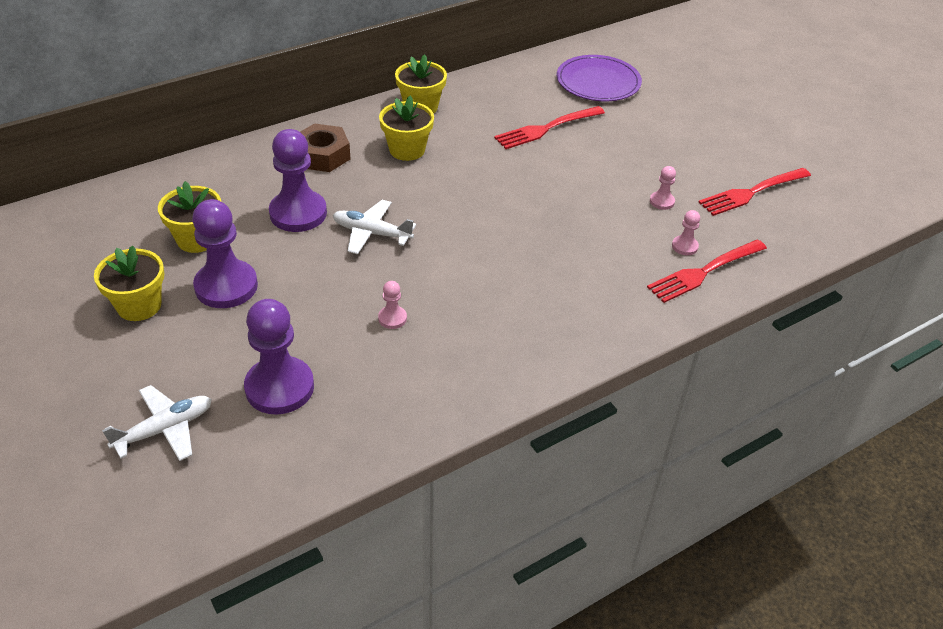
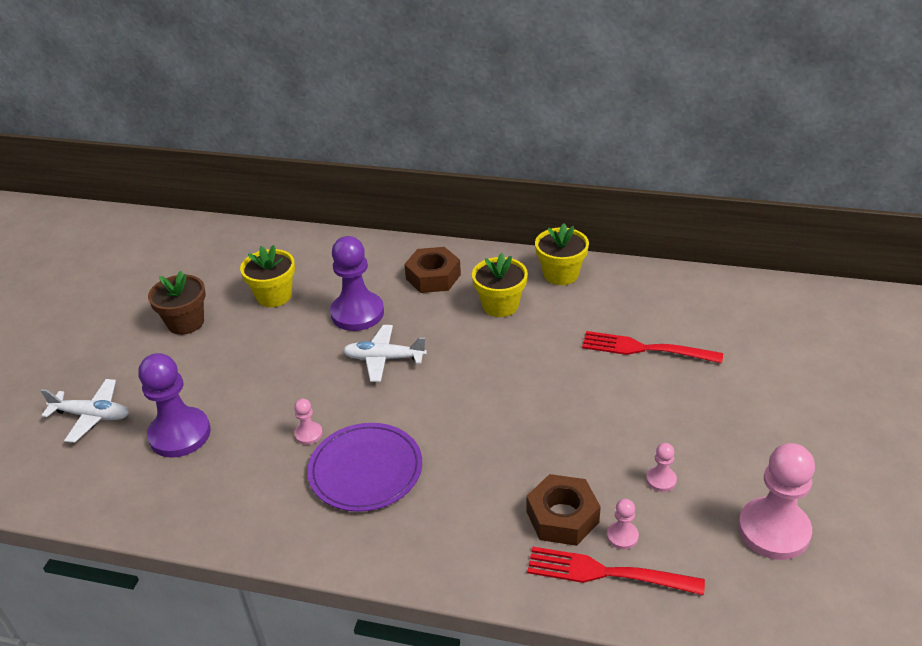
camera: 50 degrees right, 5 degrees down
(139, 305) = (186, 322): yellow flower pot -> brown flower pot
(226, 286) = (246, 340): purple pawn -> none
(372, 233) = (384, 359): white plane -> white plane turned 60 degrees counterclockwise
(598, 82) = (760, 330): purple plate -> purple plate (365, 470)
(638, 258) = (562, 517): none -> brown nut
(752, 192) = (773, 530): red fork -> pink pawn

